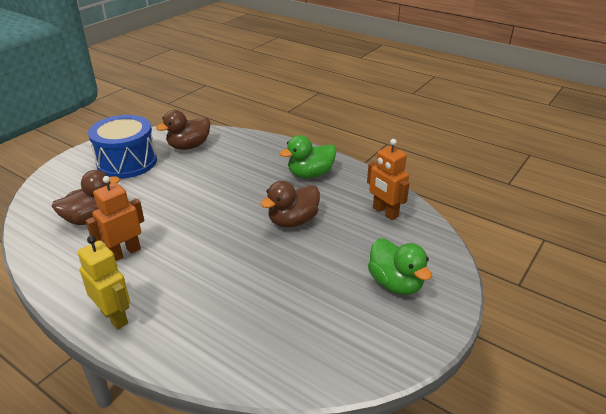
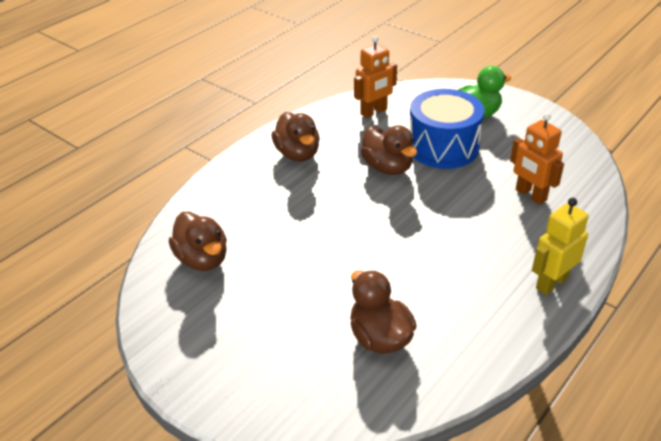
camera: 85 degrees left, 5 degrees up
(124, 253) = (449, 291): orange robot -> orange robot (530, 195)
(127, 162) = (234, 323): blue drum -> blue drum (443, 147)
(310, 174) = (297, 154): green duck -> brown duck

